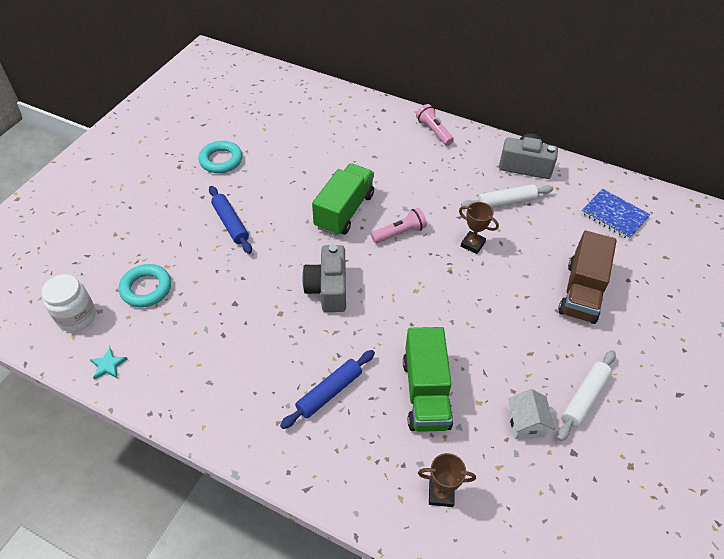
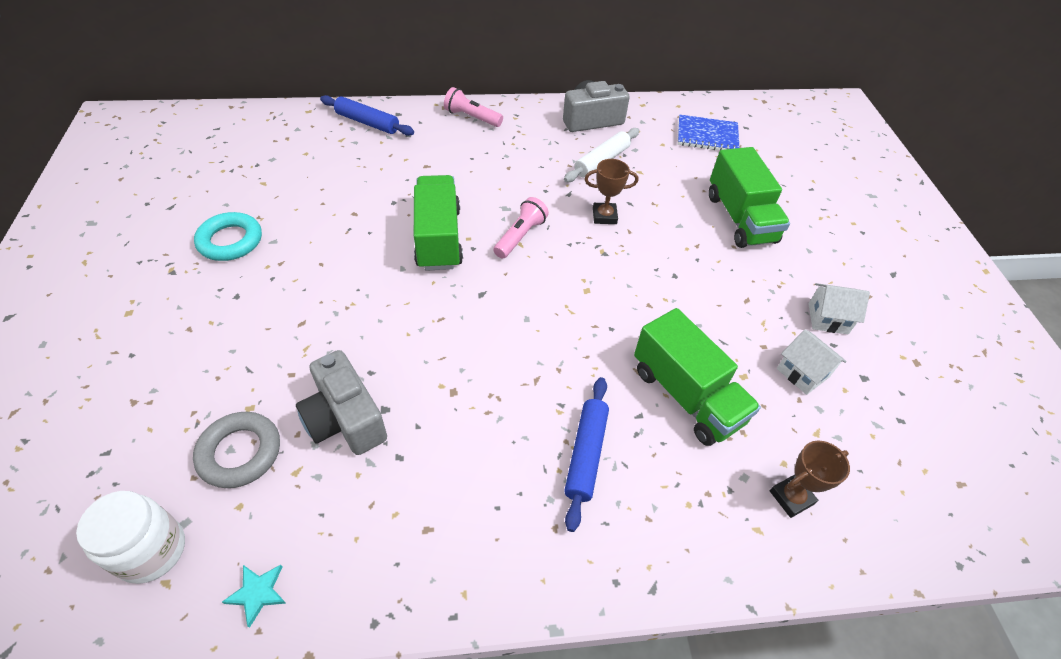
camera: 35 degrees left, 0 degrees up
(146, 288) = (240, 453): turquoise ring -> grey ring
(230, 224) = (303, 313): blue rolling pin -> blue rolling pin (367, 122)
(328, 289) = (489, 334): grey camera -> grey camera (345, 419)
(581, 292) = (740, 218): brown truck -> green truck
(584, 398) = (828, 318): white rolling pin -> white house

